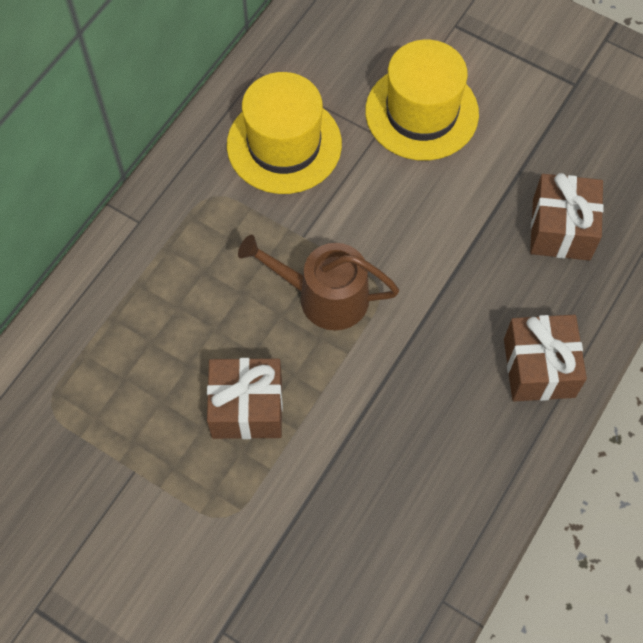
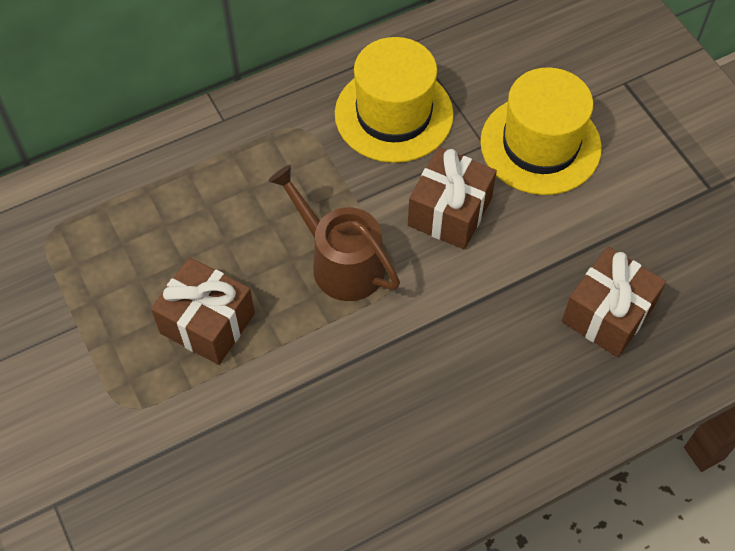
camera: 30 degrees right, 5 degrees down
(539, 368) = (500, 431): brown gift -> brown gift (450, 212)

